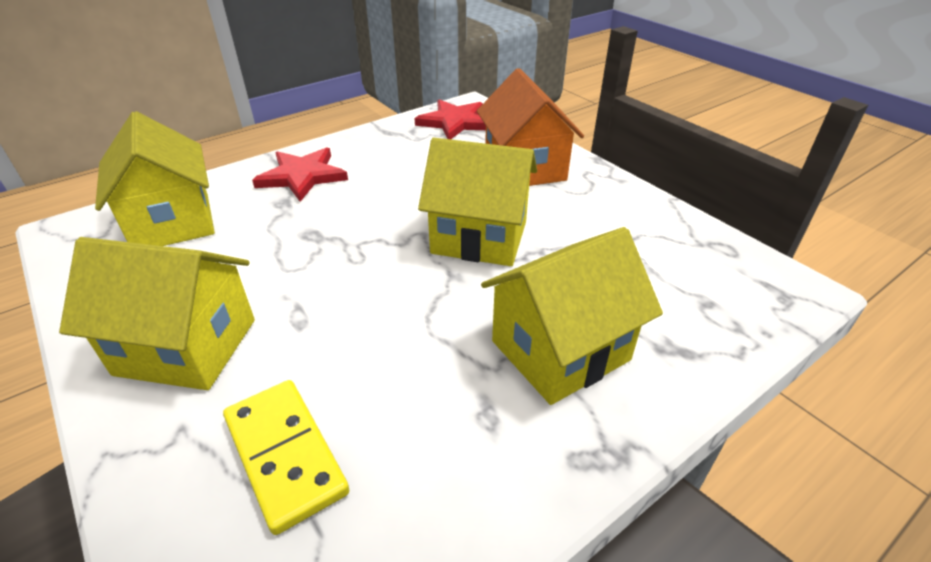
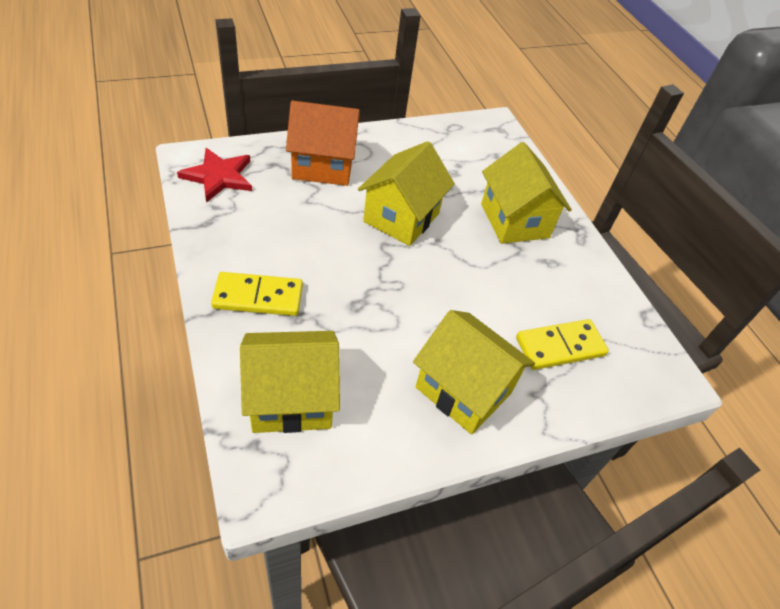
camera: 80 degrees left, 10 degrees up
(186, 346) = (463, 390): yellow house -> yellow house turned 75 degrees counterclockwise
(302, 176) = (258, 297): red star -> yellow domino

